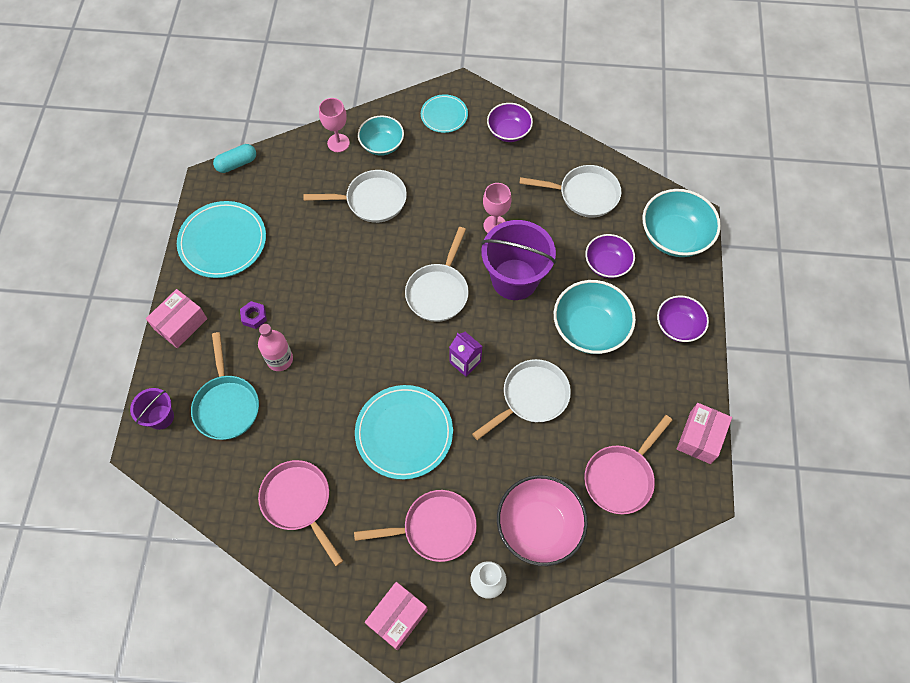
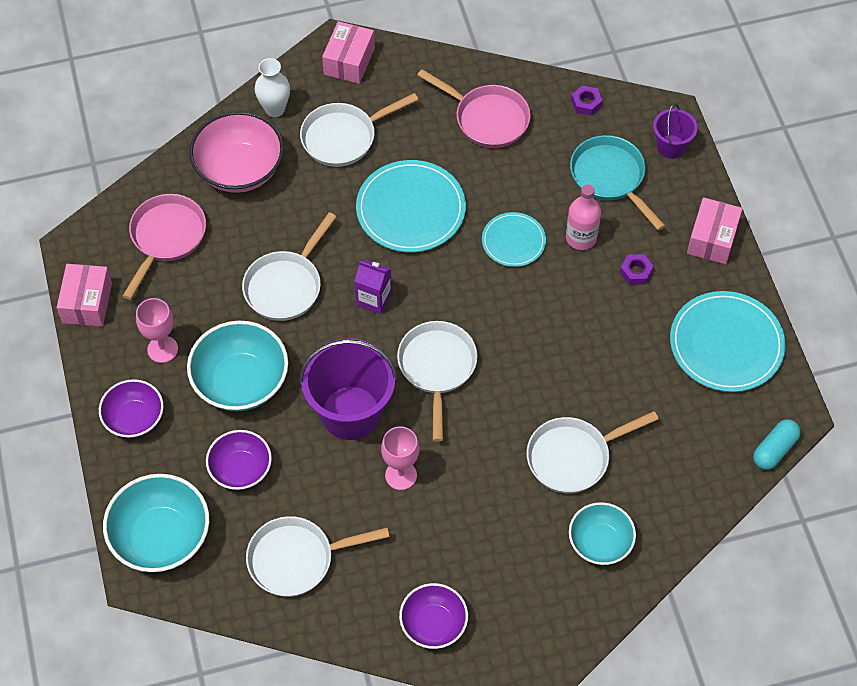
camera: 160 degrees right, 5 degrees down
(205, 487) = (586, 103): none -> purple nut
(338, 143) = (660, 525): pink goblet -> pink goblet (162, 349)
(434, 528) = (343, 137): pink pan -> white pan
(444, 115) = (535, 620): turquoise plate -> turquoise plate (513, 241)

